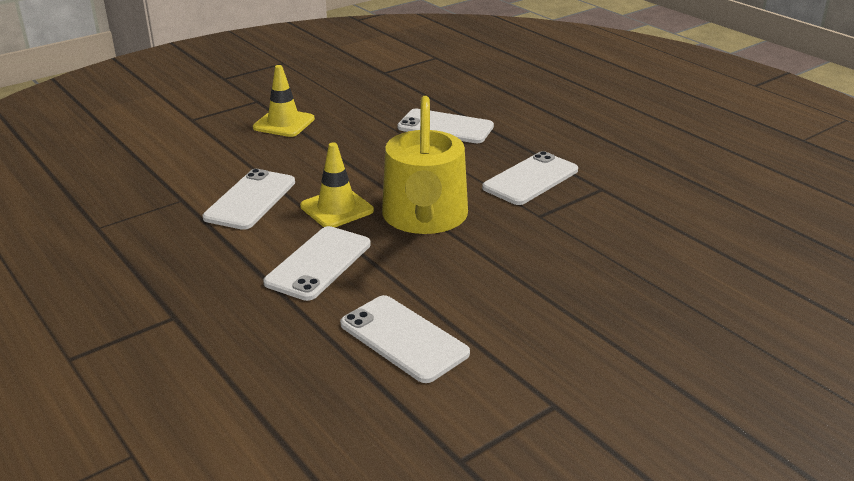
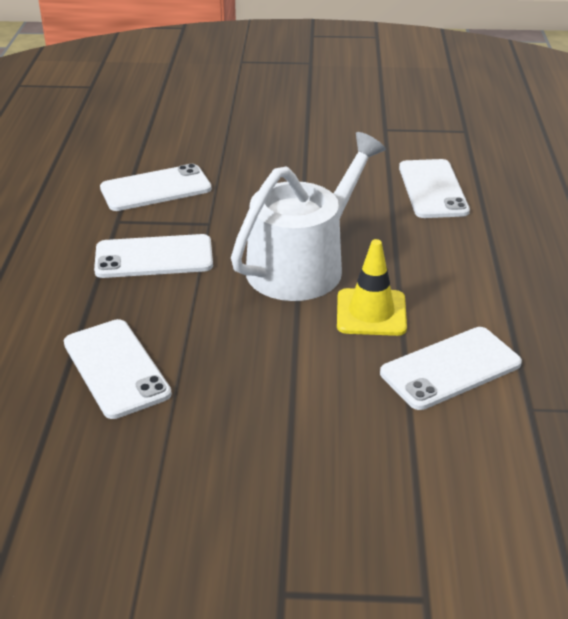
camera: 140 degrees left, 5 degrees up
(284, 123) = (296, 496): yellow traffic cone -> none
(319, 263) = (442, 265): white phone -> white phone (156, 188)
(424, 217) = (303, 265): yellow watering can -> white watering can

